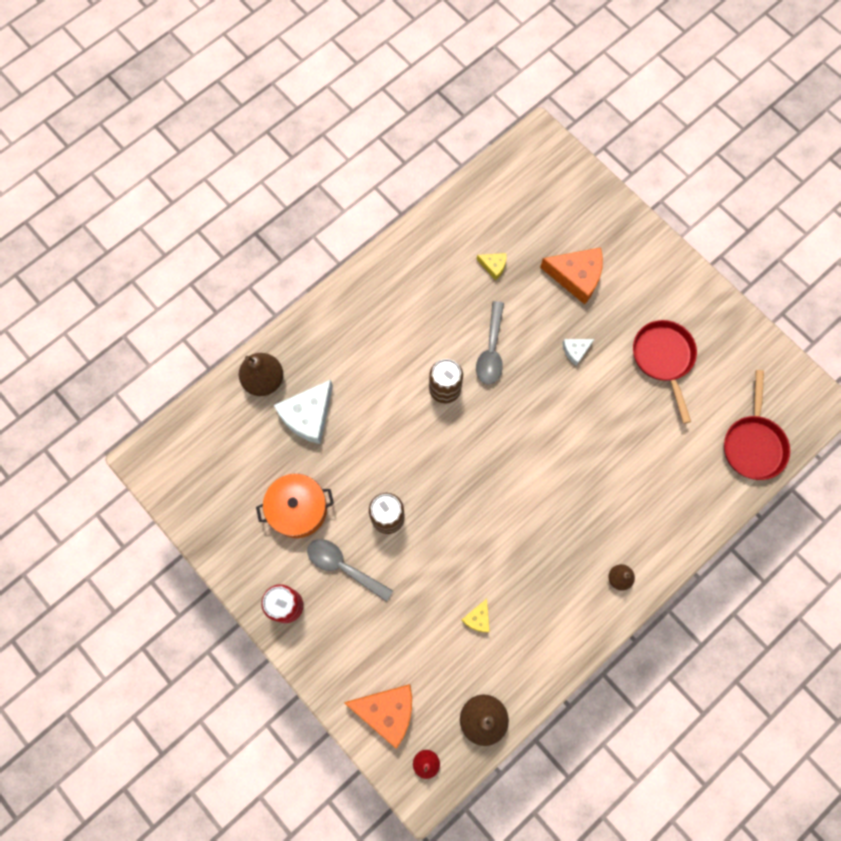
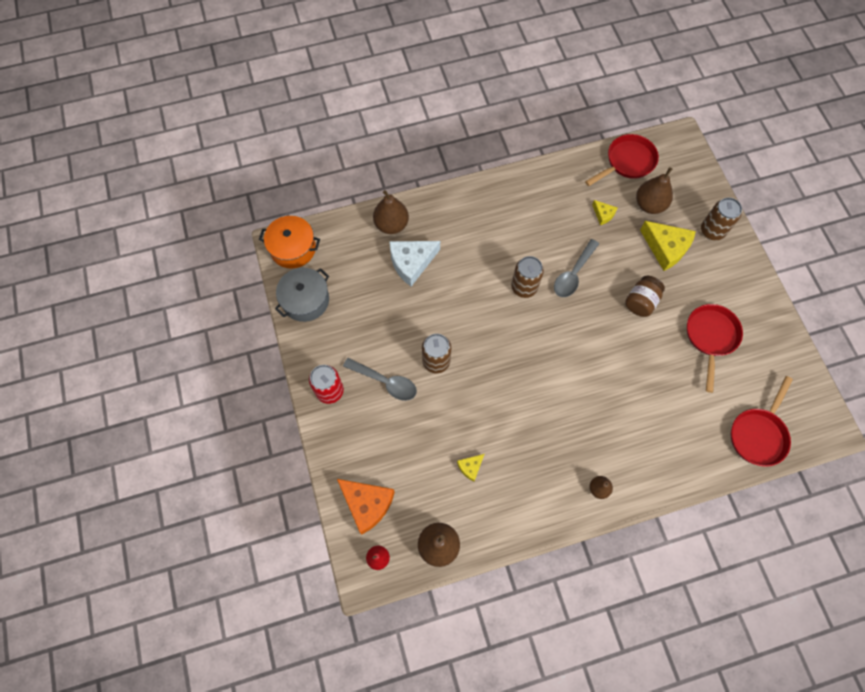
camera: 25 degrees right, 5 degrees down
(209, 514) = (305, 300): none -> grey pot
(298, 509) = (372, 325): orange pot -> orange pot (293, 248)
(343, 567) = (385, 382): grey spoon -> grey spoon turned 150 degrees clockwise
(493, 192) = (627, 162): none -> red pan
(538, 233) = (649, 205): none -> brown pear
(575, 351) = (641, 302): white cheese -> brown jar
(576, 277) = (666, 248): orange cheese -> yellow cheese
(616, 235) = (712, 231): none -> brown can

